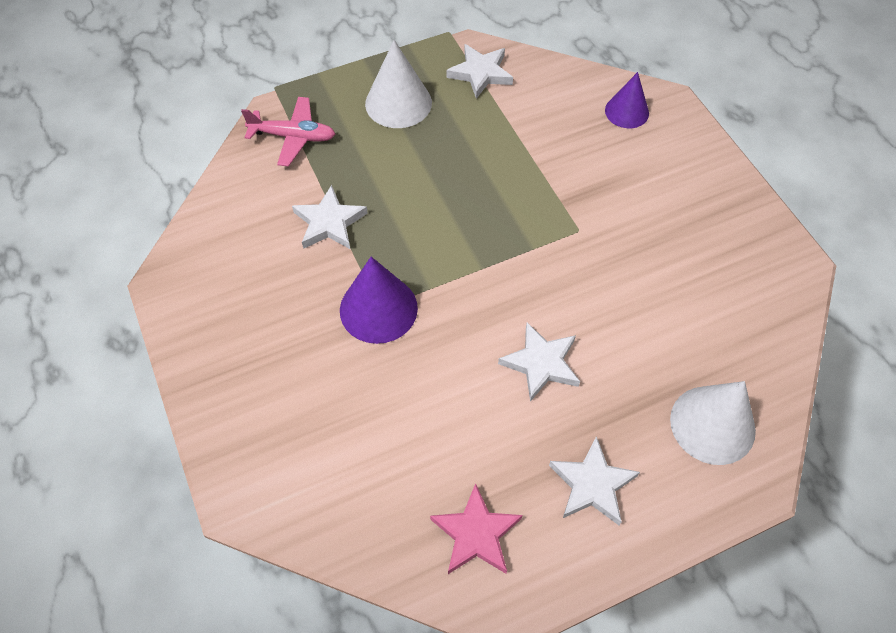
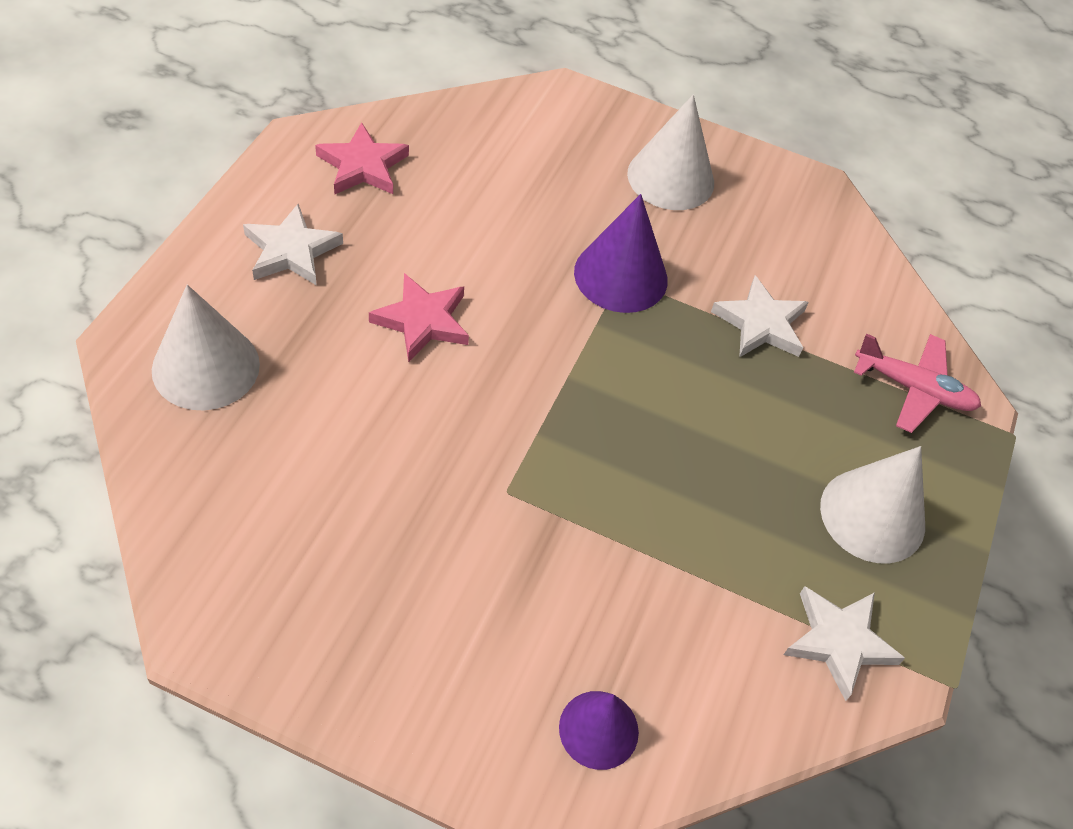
camera: 130 degrees right, 5 degrees down
(256, 358) = (670, 178): none -> white cone
(293, 137) = (913, 388): pink plane -> pink plane turned 120 degrees counterclockwise
(541, 363) = (422, 321): white star -> pink star

